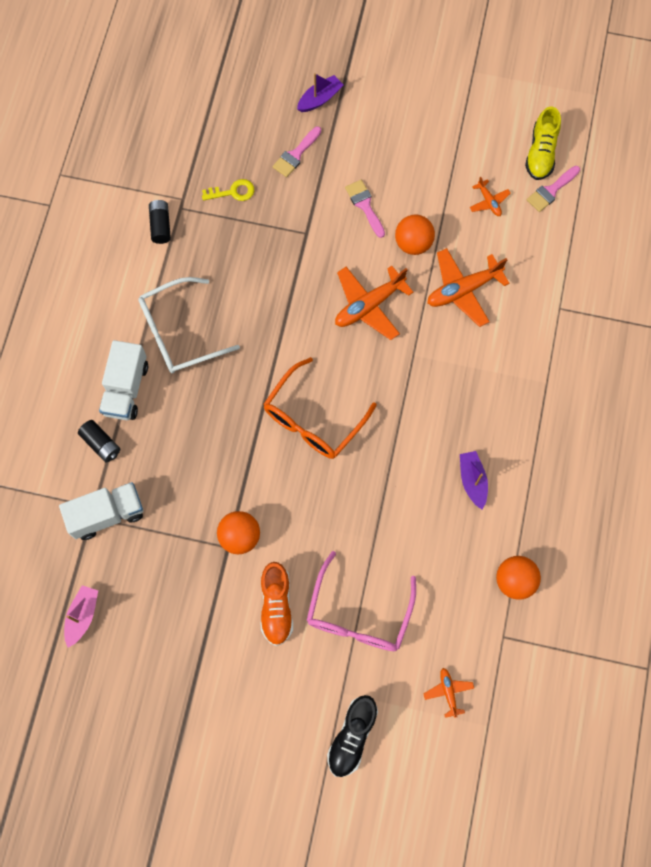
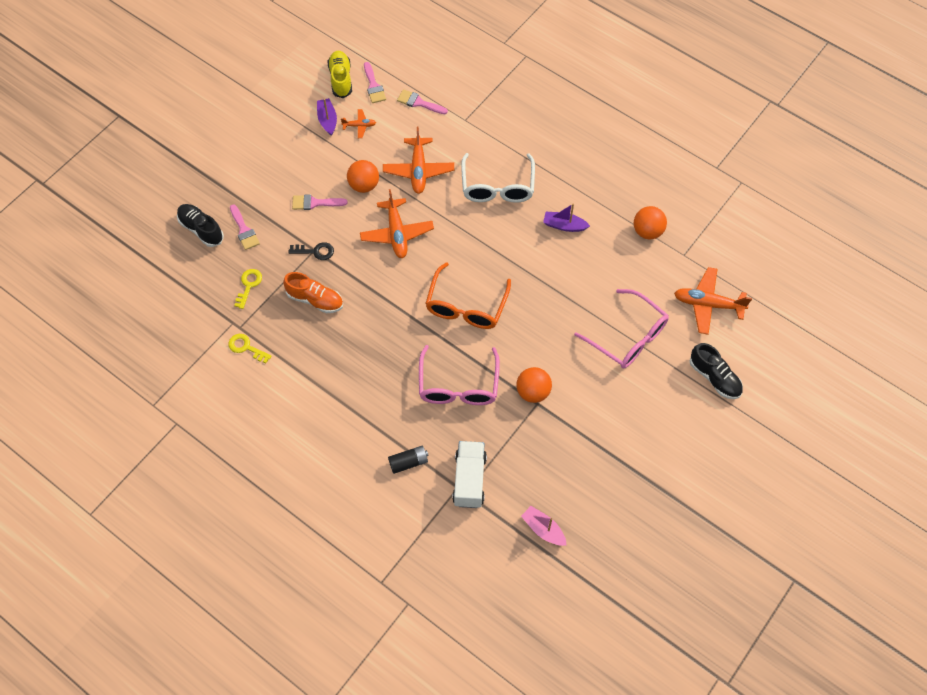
camera: 65 degrees left, 10 degrees down
(126, 389) = (372, 426): white truck -> none
(161, 225) = (246, 347): black battery -> yellow key
(179, 333) = (346, 370): white glasses -> white glasses (497, 187)
(212, 454) = (458, 385): none -> pink glasses
(276, 114) = (201, 229): none -> black shoe
(276, 606) = (597, 388): orange shoe -> orange shoe (315, 300)
(305, 235) = (315, 251): none -> black key
(313, 419) = (466, 306): orange glasses -> orange glasses turned 45 degrees clockwise
(320, 99) = (207, 195): purple boat -> purple boat (327, 120)
(448, 692) = (708, 304): orange plane -> orange plane, size x1.95
(541, 153) = (341, 79): yellow shoe -> yellow shoe turned 135 degrees counterclockwise
(555, 248) = (419, 103): none -> pink brush

